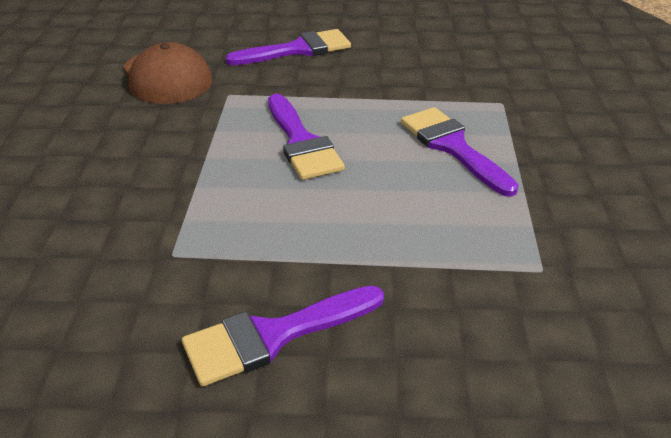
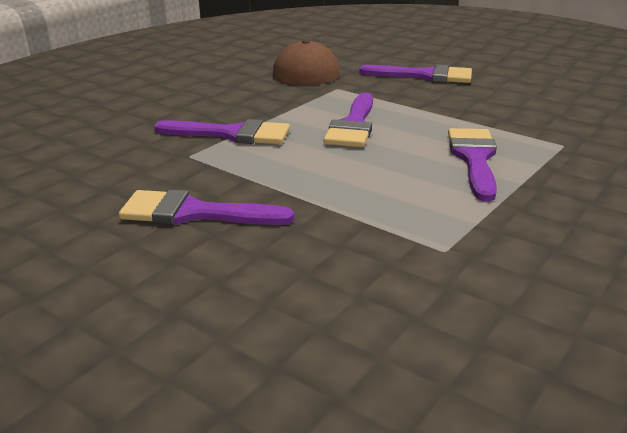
camera: 35 degrees right, 10 degrees down
(186, 203) = (231, 134): none -> purple brush

